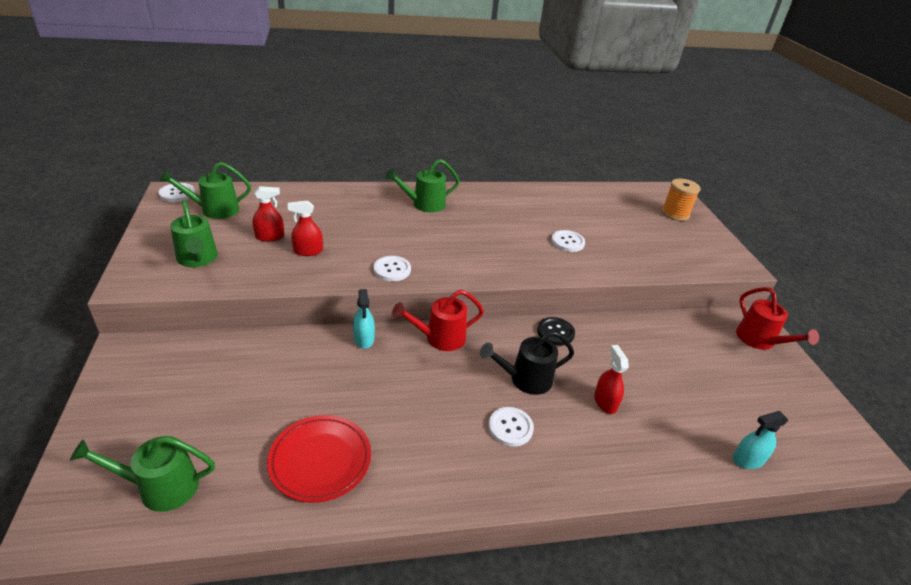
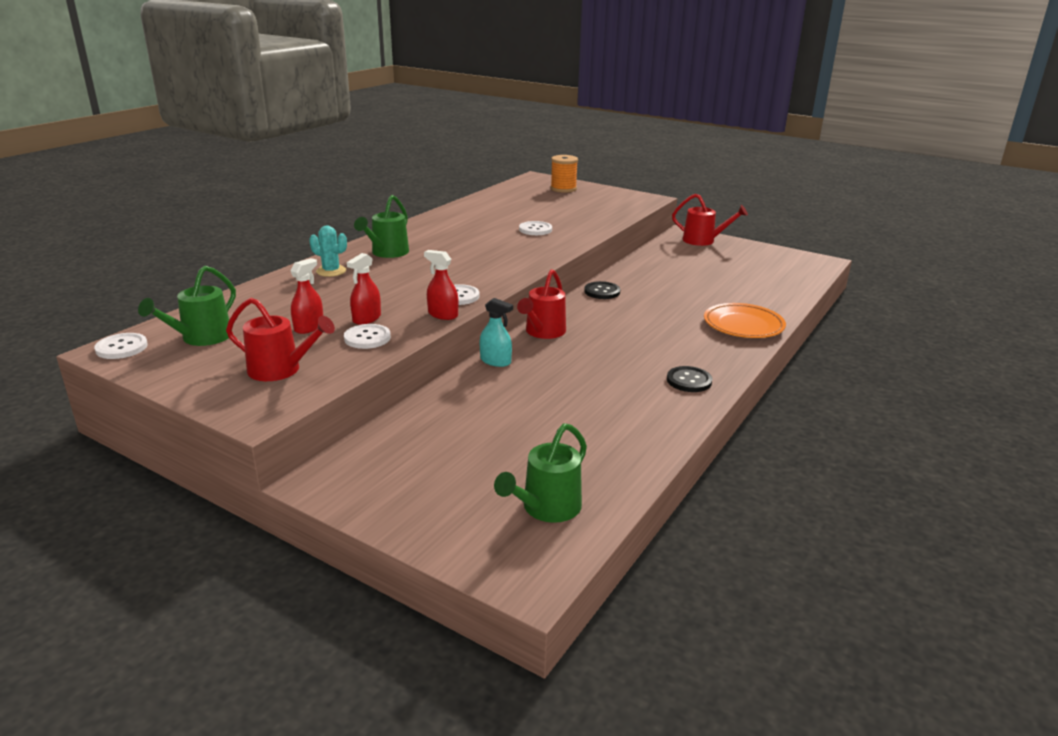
camera: 45 degrees left, 10 degrees down
(198, 259) = (281, 370): green watering can -> red watering can
(320, 461) = (611, 426): red plate -> none
(364, 200) = (331, 271): none -> turquoise cactus
(454, 473) = (689, 381): none -> black button
(510, 427) = (672, 345): white button -> white button (367, 338)
(525, 379) = (633, 321): black watering can -> none
(605, 402) = (691, 306): red spray bottle -> red spray bottle (443, 315)
(616, 460) = (743, 325): none -> orange plate
(748, 459) = (789, 290): turquoise spray bottle -> none

